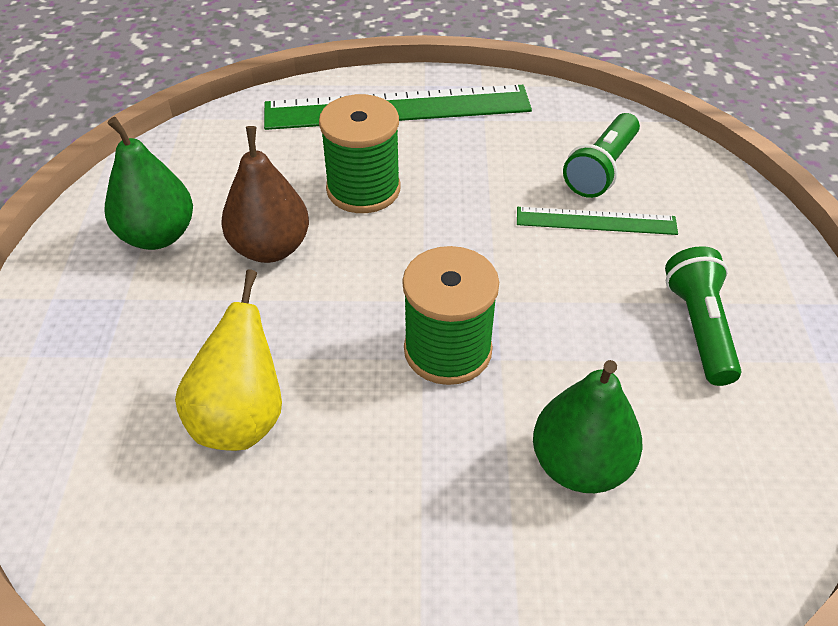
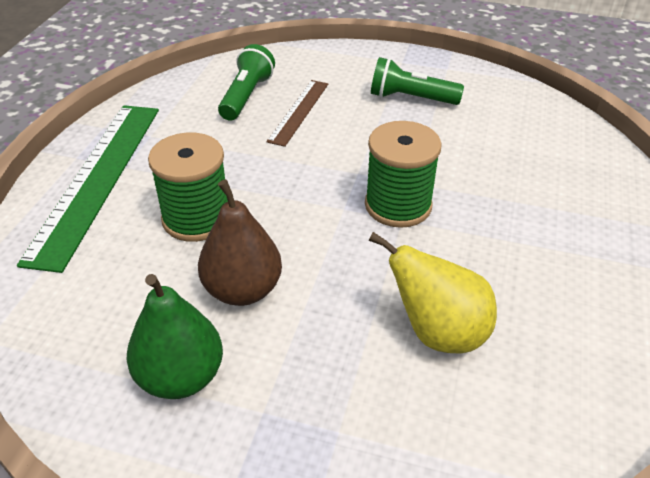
camera: 75 degrees left, 5 degrees down
(580, 465) = (506, 169): green pear -> none
(596, 221) = (298, 111): green ruler -> brown ruler
(601, 169) = (246, 96): green flashlight -> green flashlight turned 120 degrees counterclockwise

